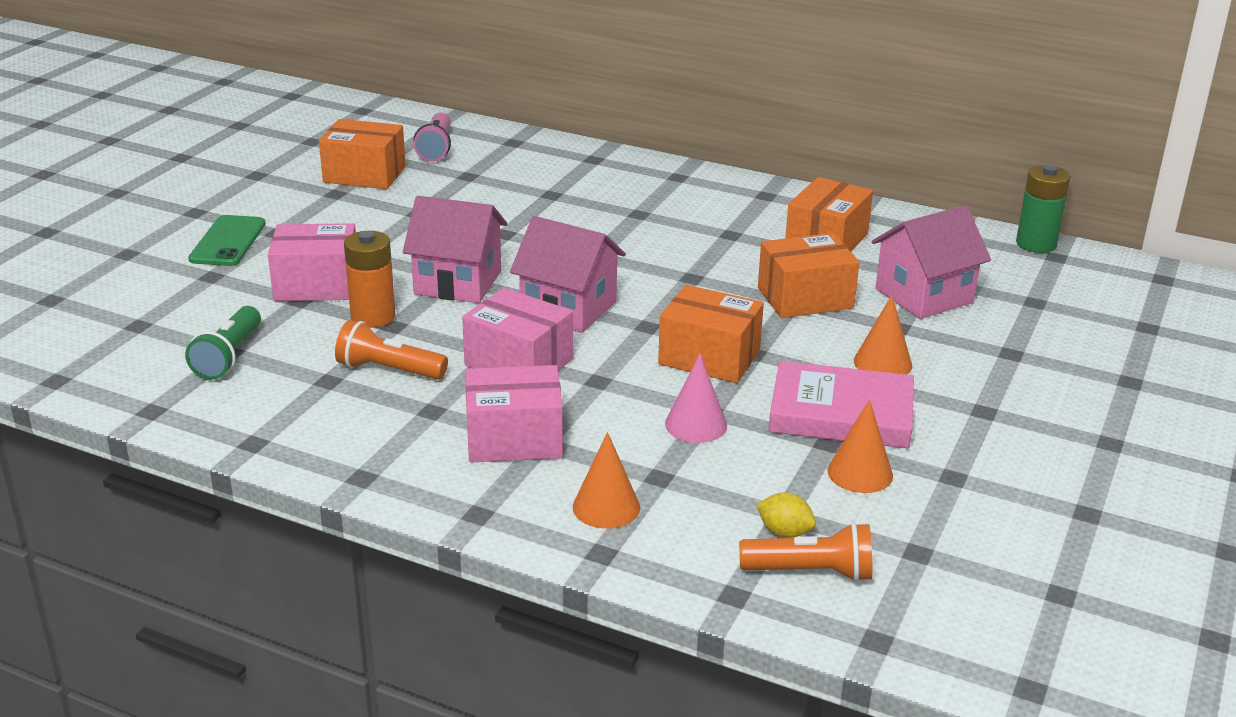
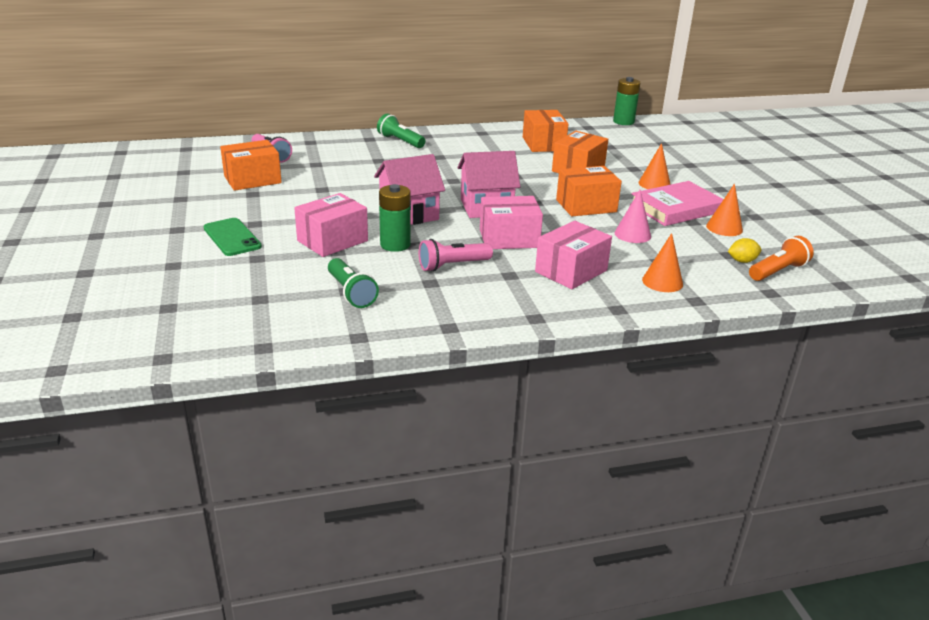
camera: 40 degrees left, 0 degrees up
(373, 317) = (395, 245): orange battery -> green battery
(389, 370) = (452, 265): orange flashlight -> pink flashlight
(626, 175) = (400, 141): none -> green flashlight
(924, 296) = (620, 153): pink house -> none

